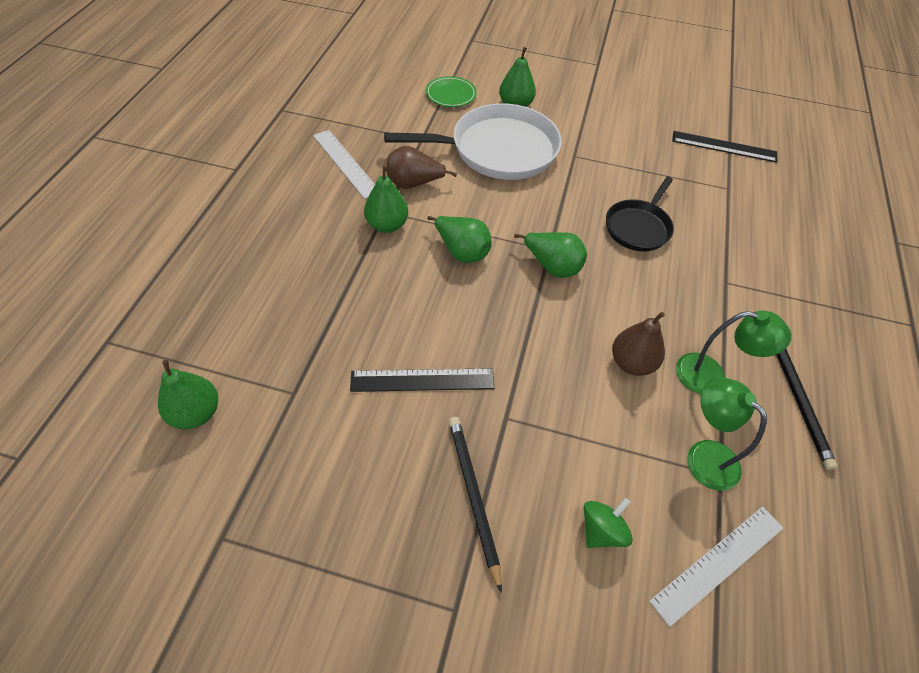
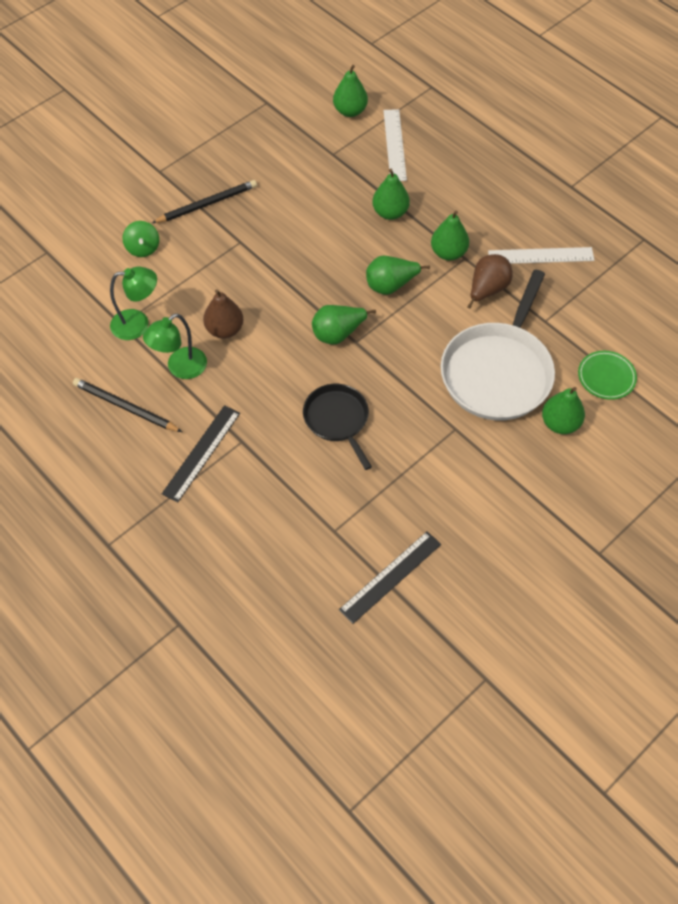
camera: 125 degrees right, 5 degrees up
(361, 292) = (390, 212): none -> green pear
(422, 380) = (297, 214): black ruler -> black ruler (201, 453)
(473, 496) = (207, 204): black pencil -> black pencil turned 45 degrees counterclockwise
(718, 563) = (84, 288): white ruler -> white ruler (395, 145)

